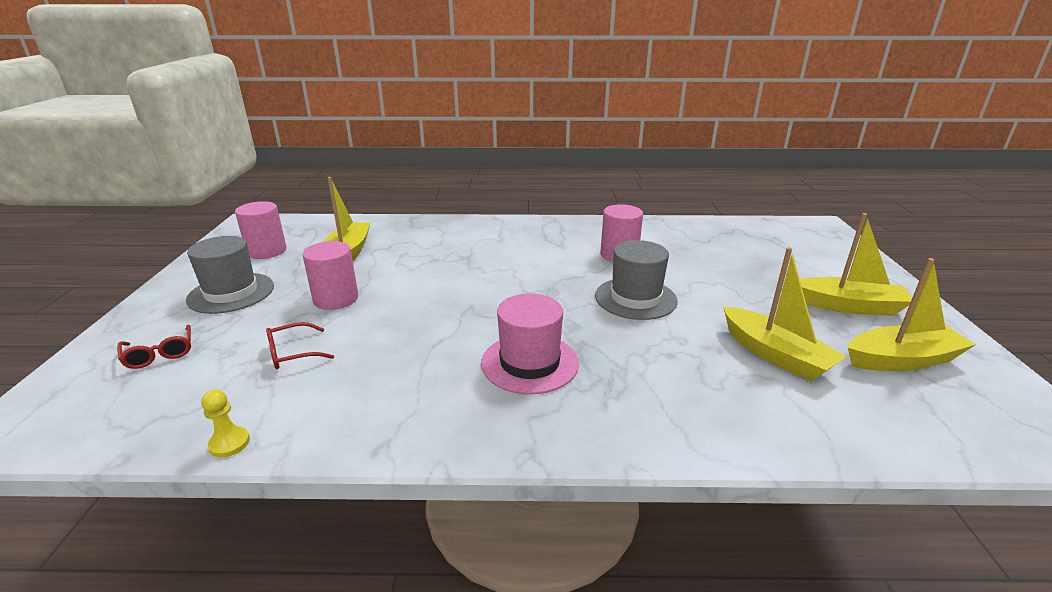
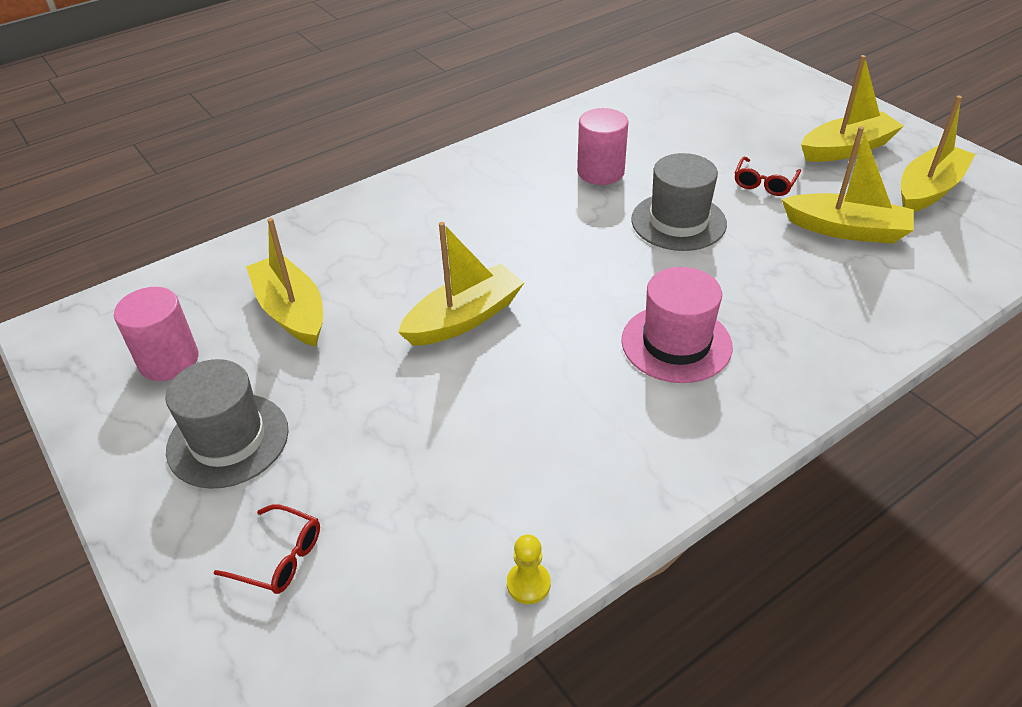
camera: 35 degrees left, 15 degrees up
(292, 353) = (436, 465): red glasses -> red glasses (764, 183)
(336, 299) = (378, 378): pink cylinder -> none
(422, 292) = (464, 318): none -> yellow boat

